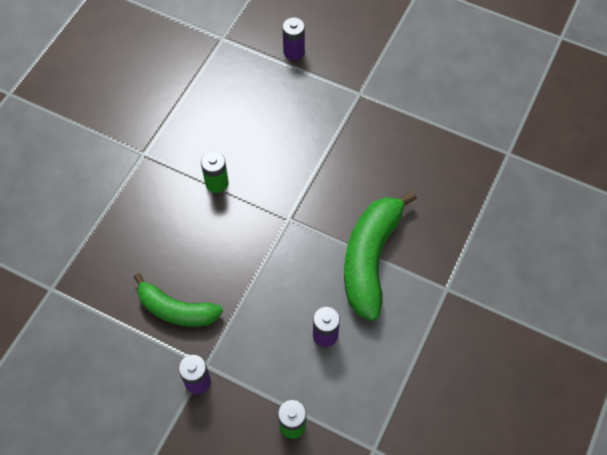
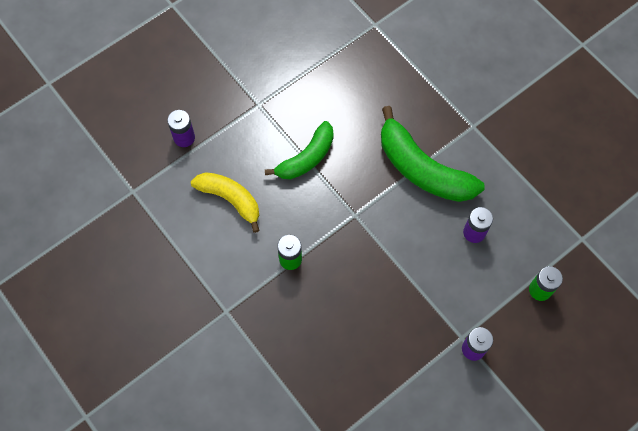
camera: 65 degrees left, 5 degrees up
(176, 309) = (400, 341): green banana -> green banana (306, 158)
(252, 111) = (230, 199): none -> yellow banana

